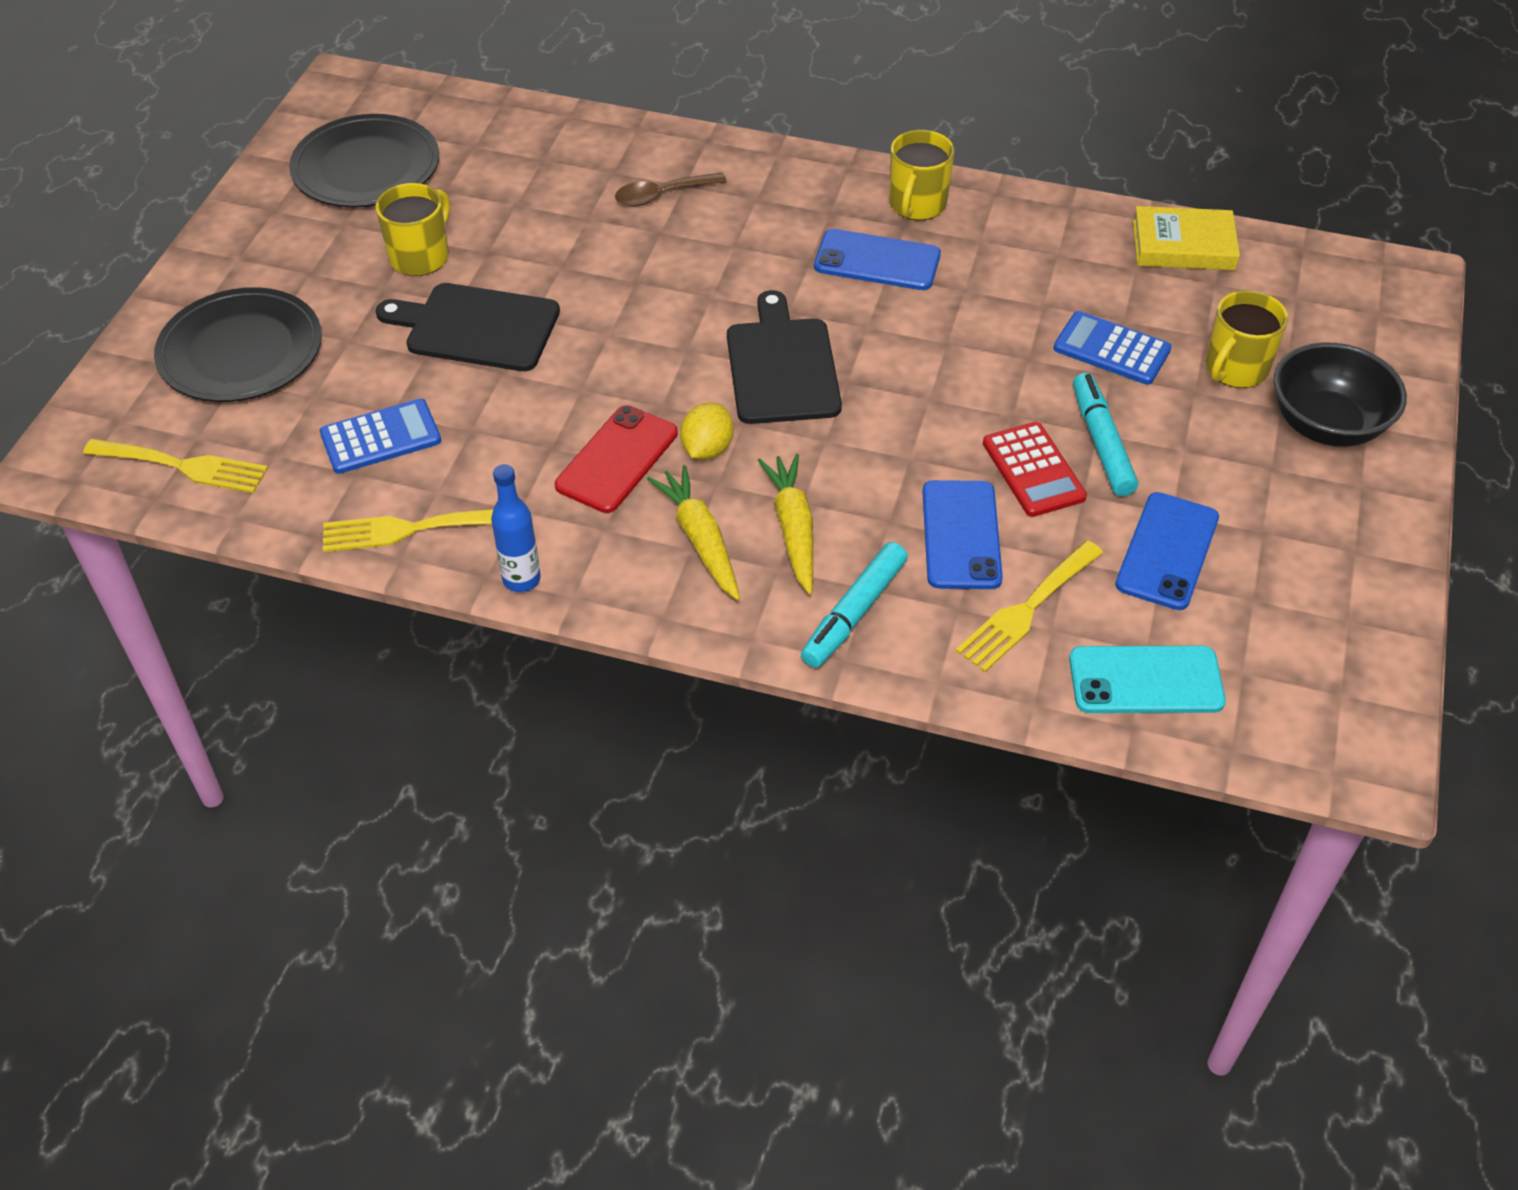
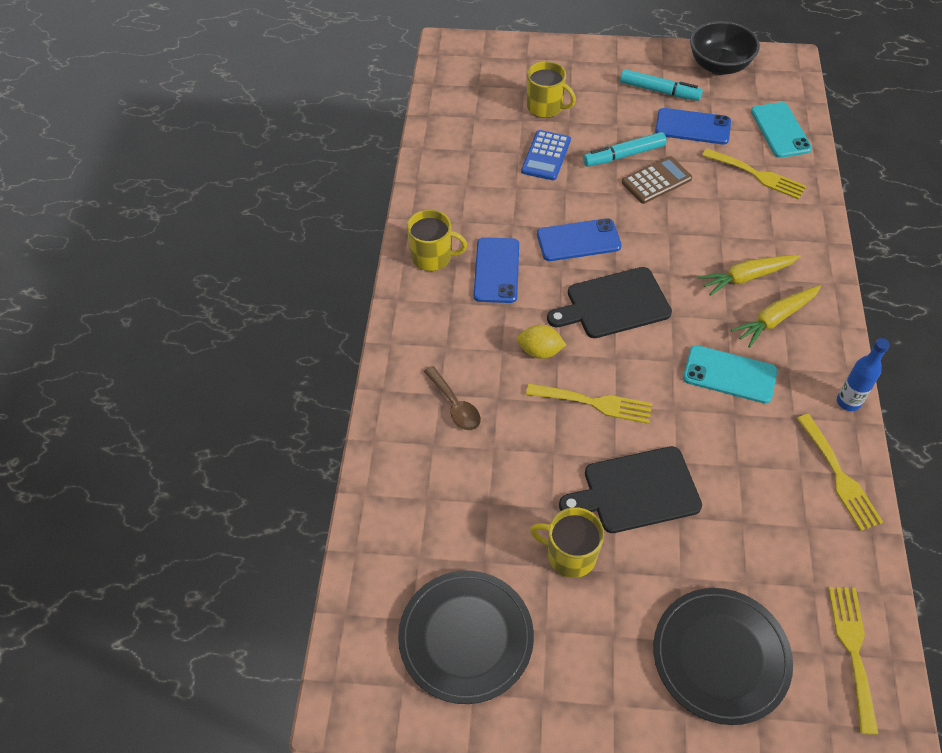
camera: 100 degrees left, 5 degrees up
(380, 437) = (768, 521): blue calculator -> none
(477, 327) = (636, 491): black cutting board -> black cutting board turned 75 degrees clockwise
(617, 459) = (729, 375): red phone -> turquoise phone
(619, 315) = (595, 403): none -> yellow fork
(707, 449) = (701, 329): yellow lemon -> yellow lemon (540, 351)
(854, 613) = (794, 242): turquoise marker -> turquoise marker (659, 91)
(961, 535) = (718, 205): blue phone -> blue phone (578, 240)
(1033, 470) = (656, 180): red calculator -> brown calculator
(1183, 245) = (443, 131): yellow book -> none
(1326, 425) = (577, 74): black bowl -> black bowl (719, 66)

